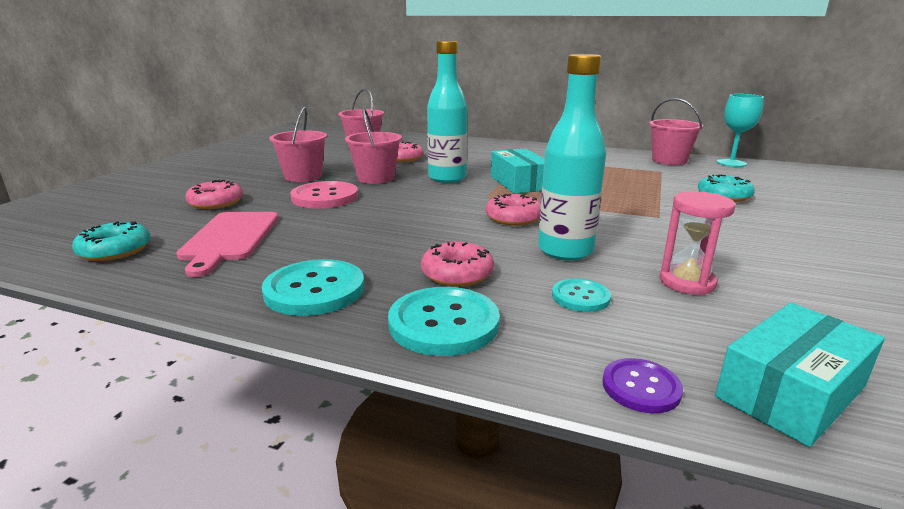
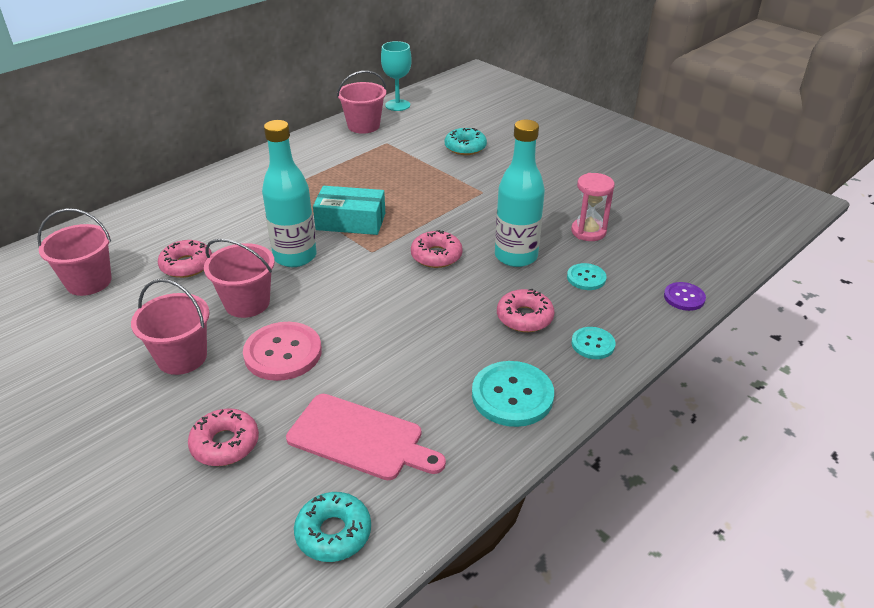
camera: 65 degrees left, 15 degrees up
(443, 323) = (593, 344): turquoise button -> turquoise button, size x0.57
(790, 392) = (702, 257): turquoise box -> none

